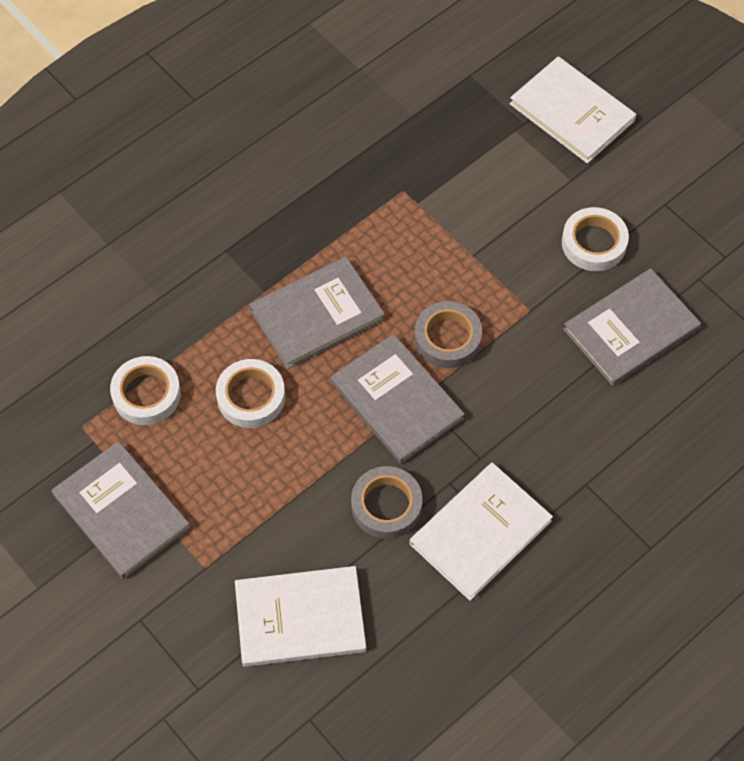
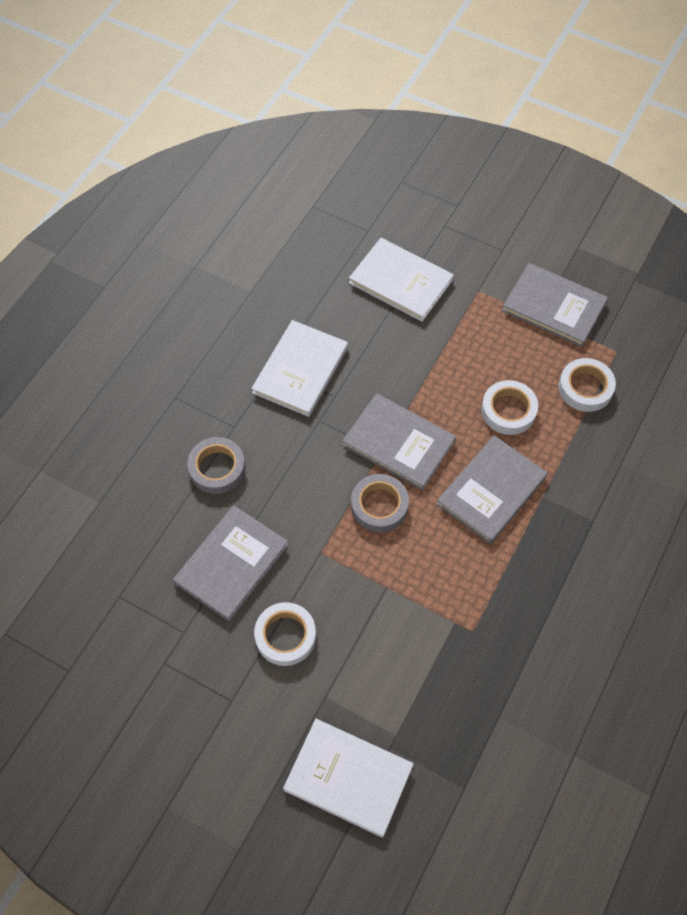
camera: 160 degrees right, 0 degrees up
(300, 618) = (401, 281): white book -> white book turned 60 degrees clockwise
(386, 505) = (374, 367): grey tape -> grey tape (217, 468)

